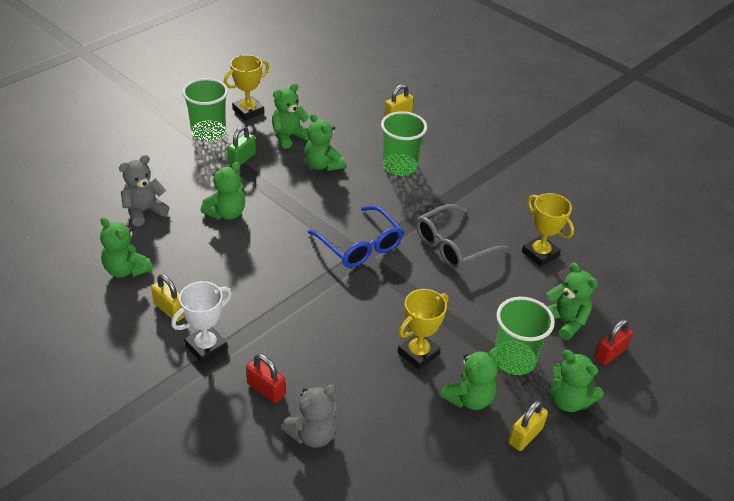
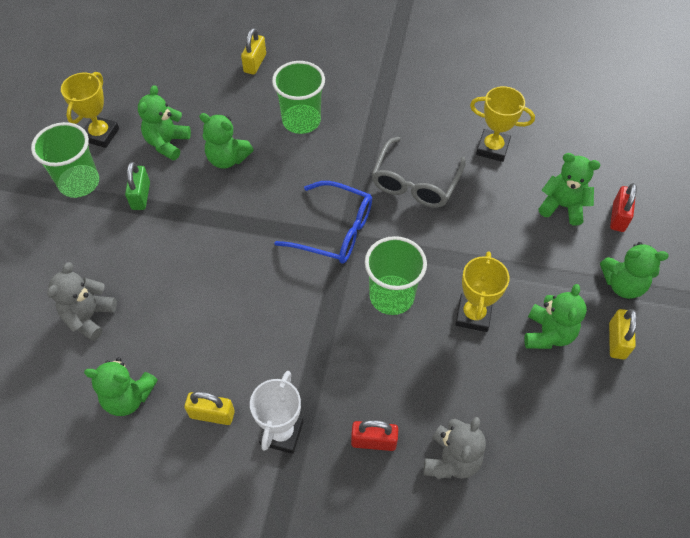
camera: 30 degrees left, 15 degrees up
(226, 213) = (177, 269): green teddy bear -> none
(514, 359) = (553, 270): green cup -> green cup (391, 296)

